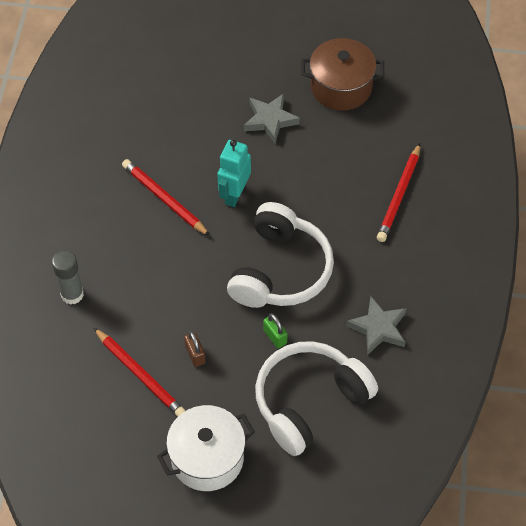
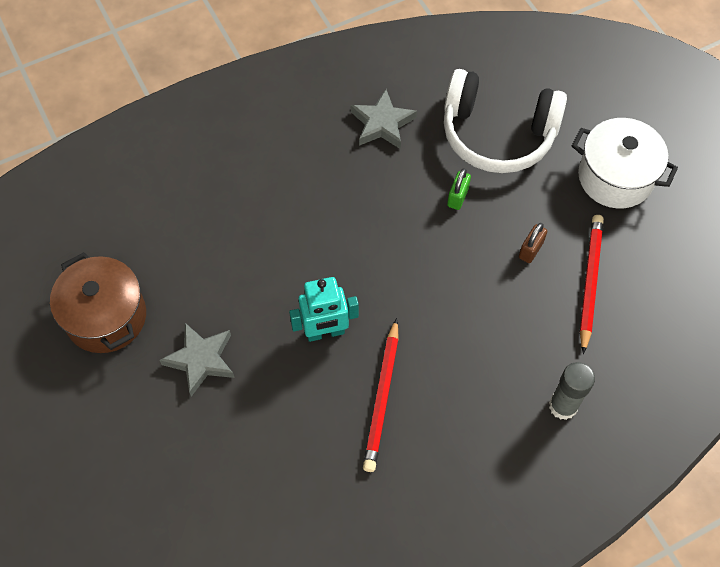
camera: 125 degrees left, 5 degrees up
(280, 270) = (383, 235): white headphones -> none
(399, 195) = (219, 185): red pencil -> none

